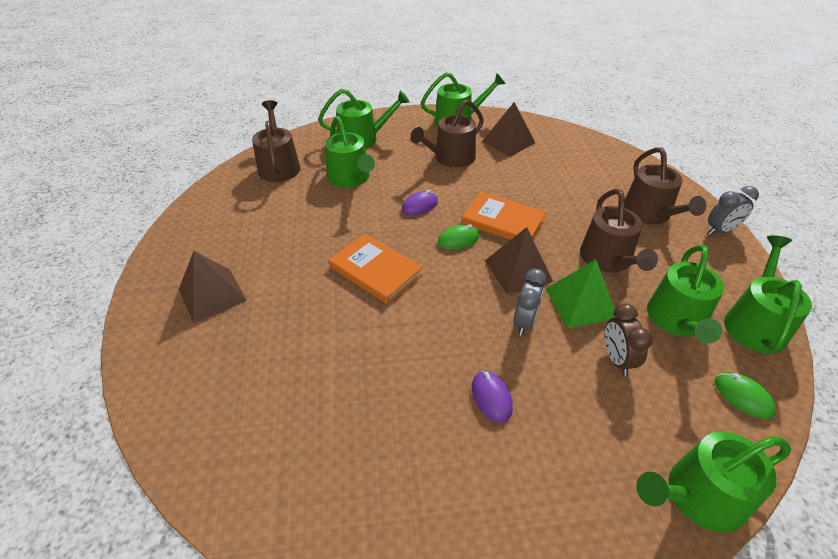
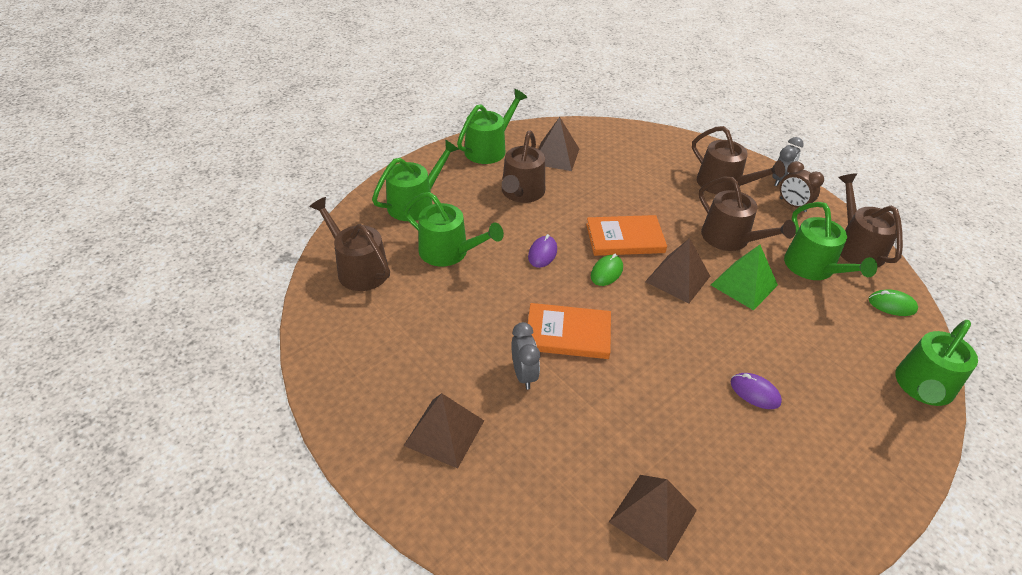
camera: 35 degrees left, 0 degrees up
(288, 443) = (653, 516): none -> brown pyramid
(524, 322) = (722, 321): grey clock -> grey clock (524, 375)
(616, 359) = (803, 318): brown clock -> brown clock (792, 205)
(754, 323) = (856, 247): green watering can -> brown watering can

